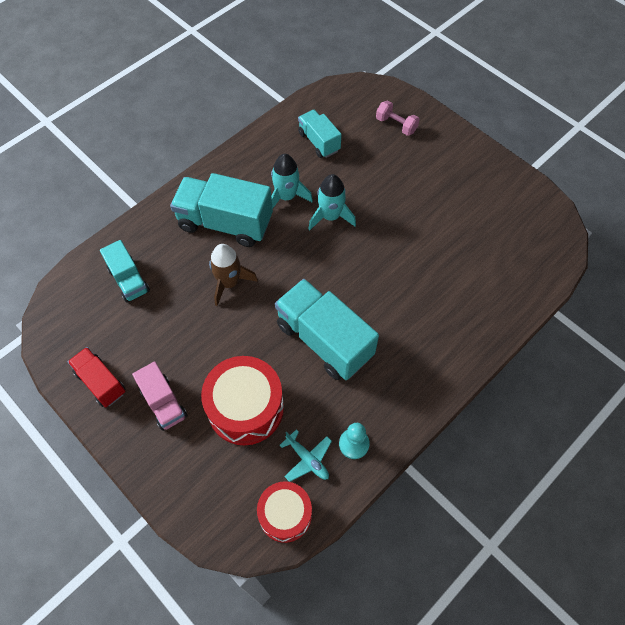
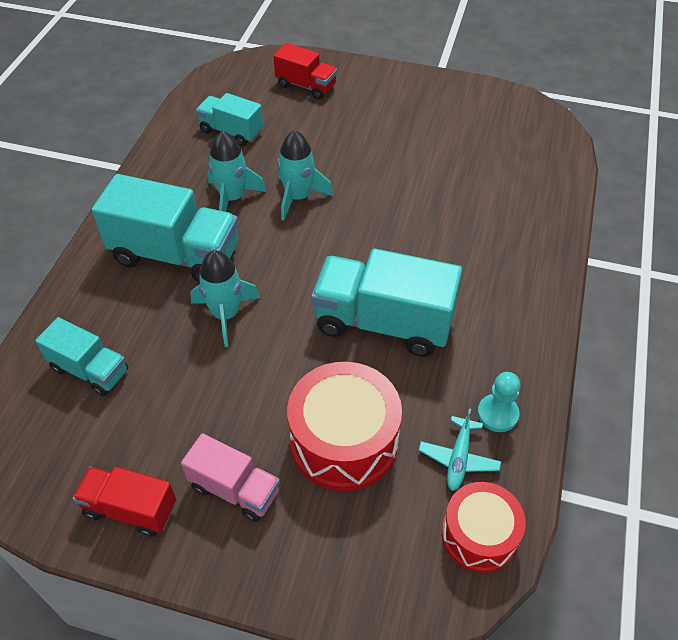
camera: 30 degrees left, 10 degrees down
(225, 223) = (176, 255): turquoise truck -> turquoise truck turned 150 degrees counterclockwise
(229, 283) = (225, 314): brown rocket -> turquoise rocket
(307, 459) = (458, 458): turquoise plane -> turquoise plane turned 90 degrees clockwise
(396, 125) = (306, 86): pink dumbbell -> red truck

